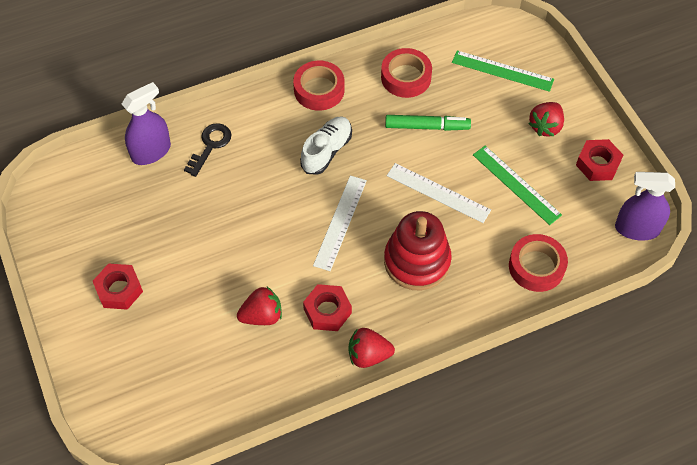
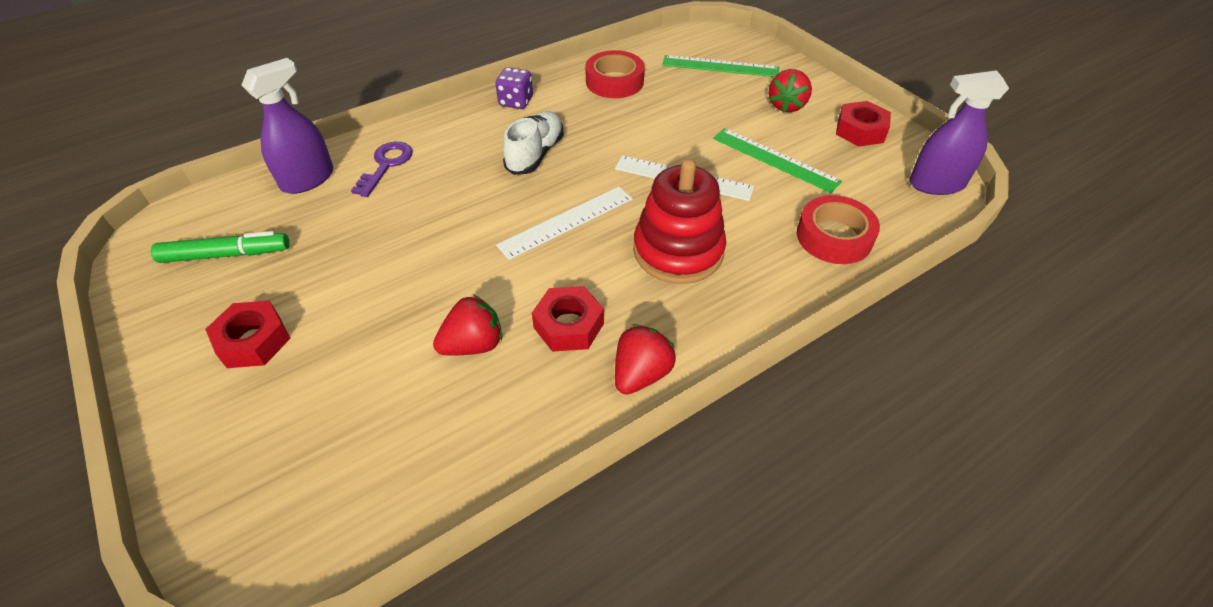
camera: 10 degrees left, 10 degrees down
(210, 146) = (386, 165): black key -> purple key
(319, 90) = (516, 102): red tape -> purple dice
(340, 222) = (567, 222): white ruler -> white ruler turned 45 degrees clockwise
(368, 355) = (641, 374): red strawberry -> red strawberry turned 135 degrees clockwise
(427, 127) = (651, 120): green marker -> green marker (226, 254)

